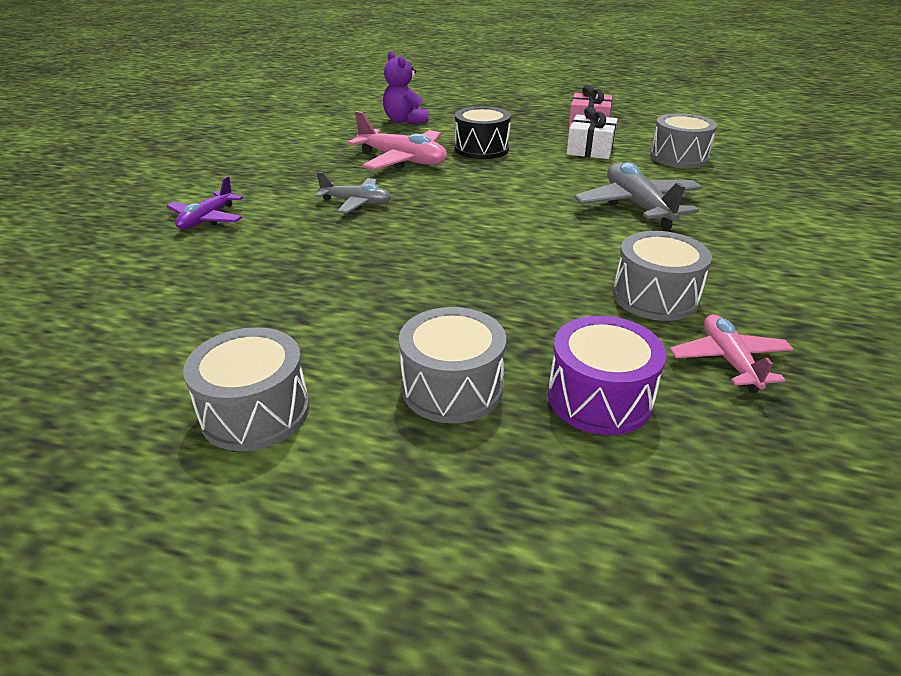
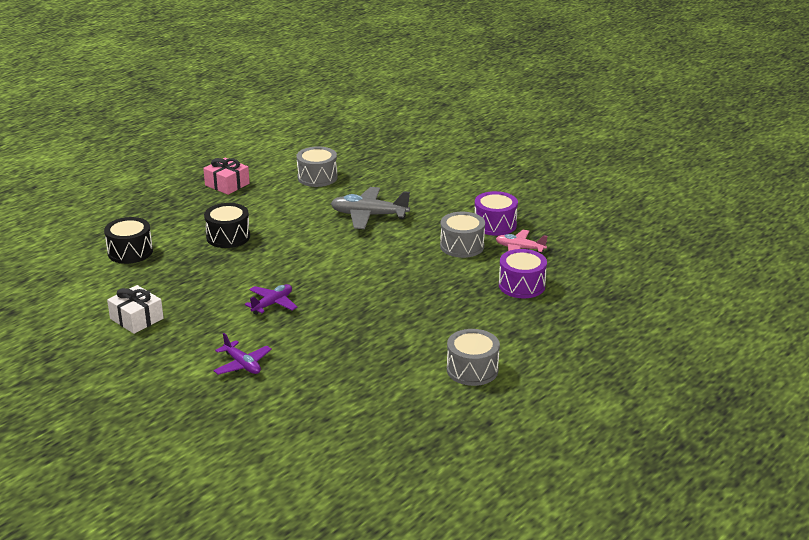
camera: 65 degrees left, 5 degrees down
(356, 203) = (272, 304): grey plane -> purple plane
(402, 160) = (215, 271): pink plane -> none
(404, 121) = (130, 252): purple teddy bear -> black drum
(452, 387) = (490, 317): grey drum -> none
(590, 149) = (273, 200): white gift -> white gift (136, 318)
(769, 311) = (495, 225): none -> purple drum

